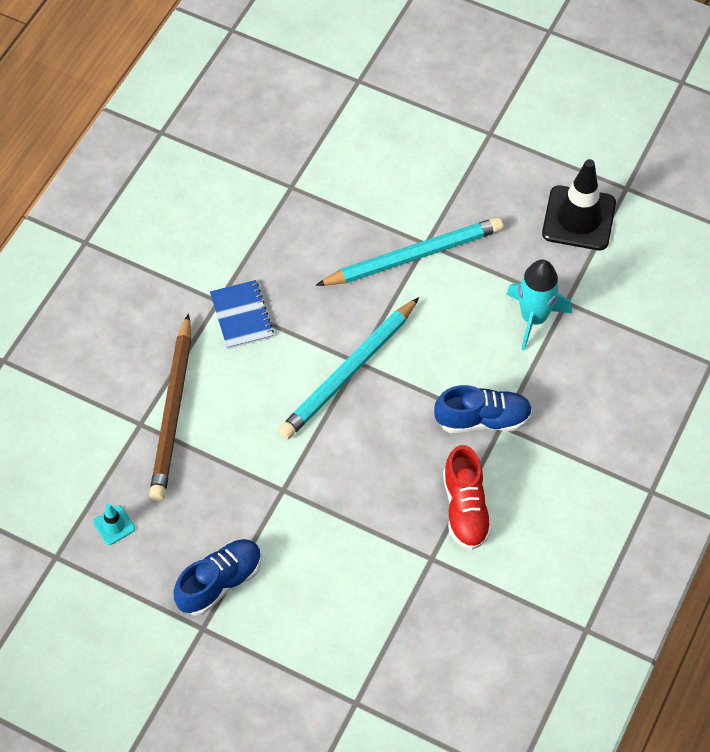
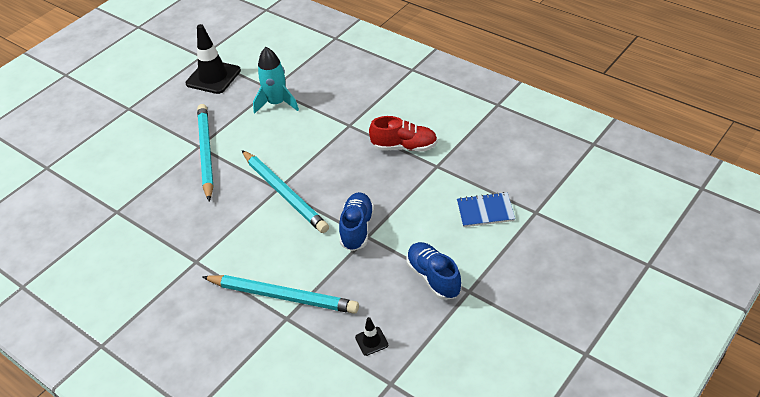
camera: 75 degrees left, 15 degrees down
(114, 525) = (371, 341): turquoise traffic cone -> black traffic cone
(173, 412) = (283, 296): brown pencil -> turquoise pencil
(241, 316) = (215, 248): blue notebook -> blue notebook (485, 211)
(483, 419) = (342, 133): blue shoe -> blue shoe (357, 229)

